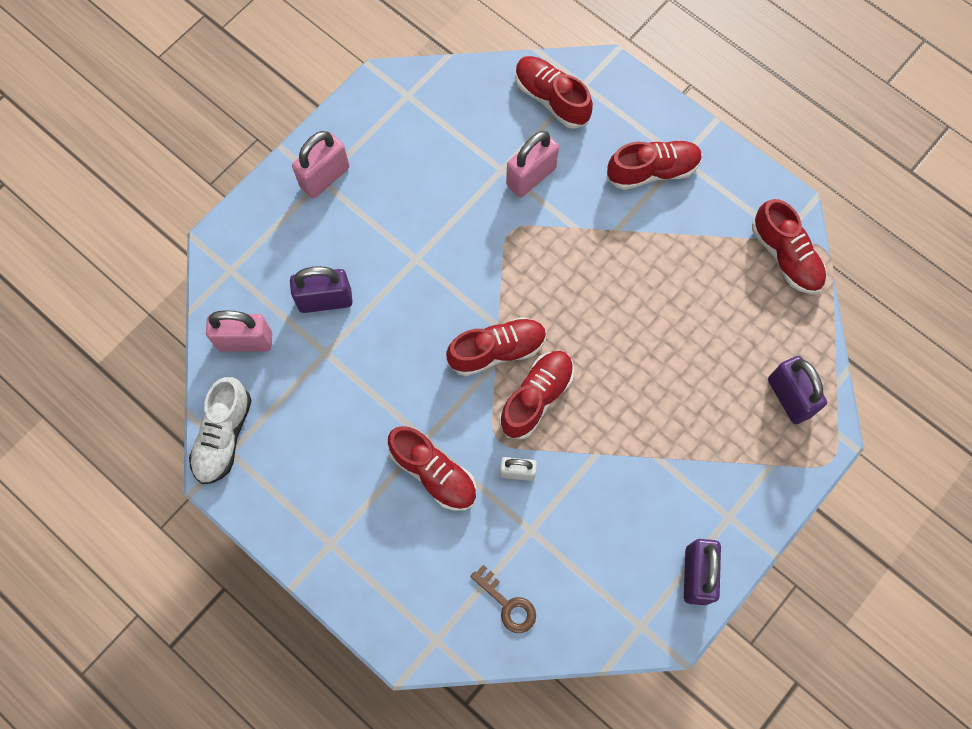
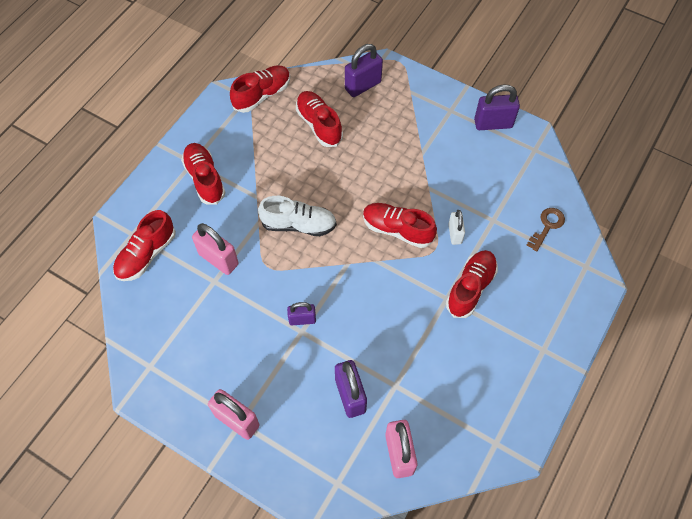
camera: 100 degrees left, 10 degrees down
(223, 436) = (484, 452): white shoe -> white shoe (298, 225)
(431, 261) = (302, 319): none -> purple padlock
(497, 351) = (367, 261): red shoe -> red shoe (319, 125)

